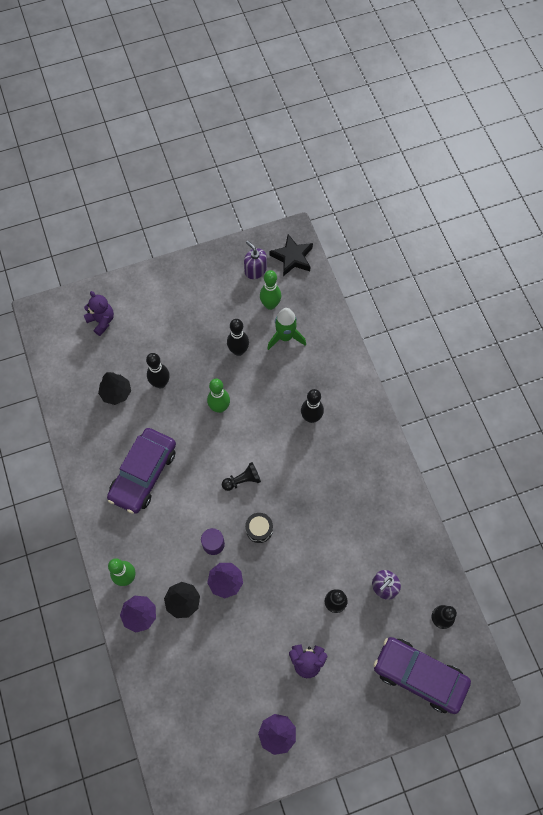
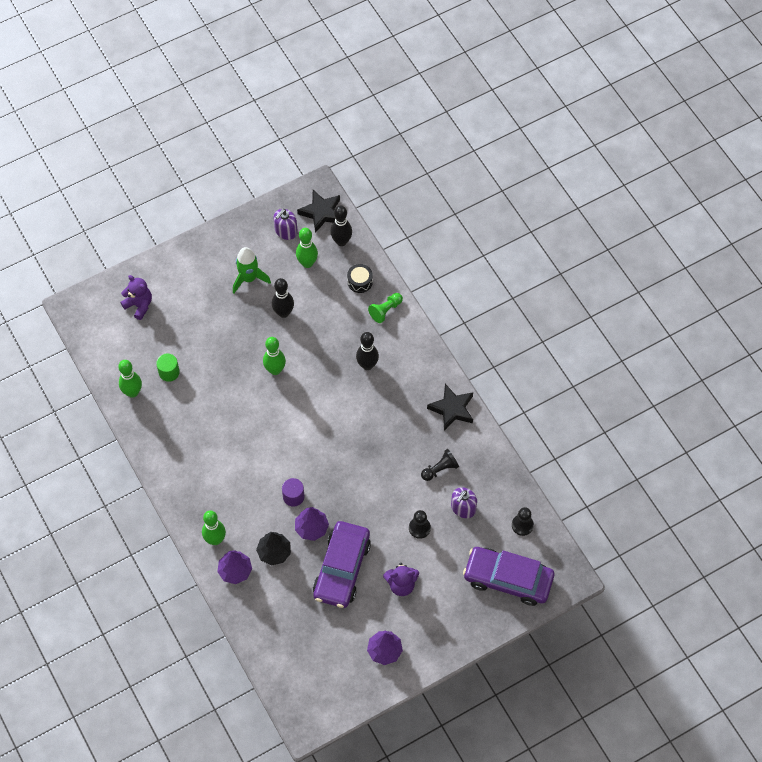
camera: 10 degrees left, 5 degrees down
(77, 407) = (132, 392): none -> green bowling pin
(116, 393) = (169, 372): black tree -> green cylinder
(143, 474) = (212, 444): purple car -> purple car (341, 568)
(160, 383) = (211, 356): black bowling pin -> black bowling pin (341, 241)
(242, 480) = (310, 434): black pawn -> black pawn (440, 469)
(255, 270) = (286, 231): purple soap dispenser -> purple soap dispenser turned 90 degrees counterclockwise
(259, 529) = (335, 476): black drum -> black drum (360, 281)
(285, 337) = (328, 292): green rocket -> green rocket (249, 278)
(338, 364) = (385, 310): none -> green pawn
(388, 477) = (452, 409): none -> black star

